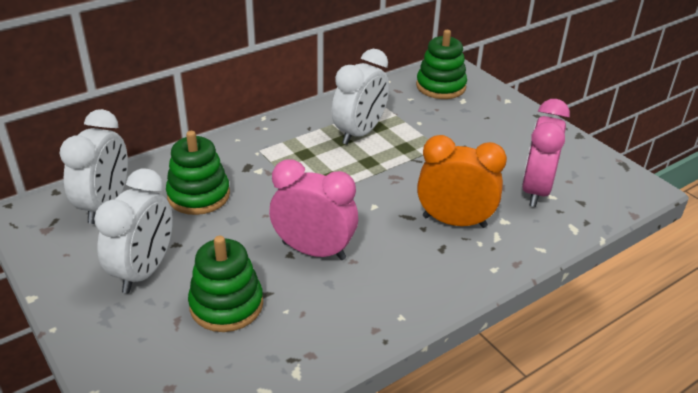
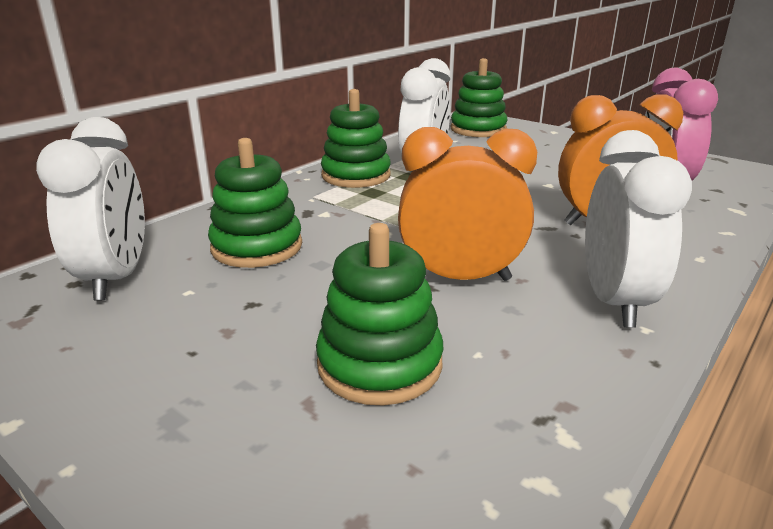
camera: 15 degrees left, 10 degrees down
(144, 271) = (216, 345): white clock -> white clock (614, 301)
(303, 131) = (356, 175): none -> green stacking toy
(314, 251) = (460, 277): pink clock -> orange clock

